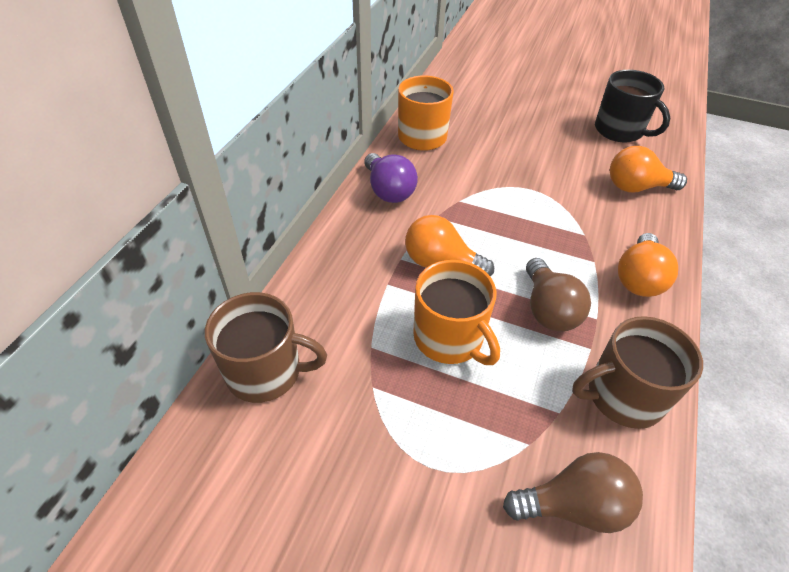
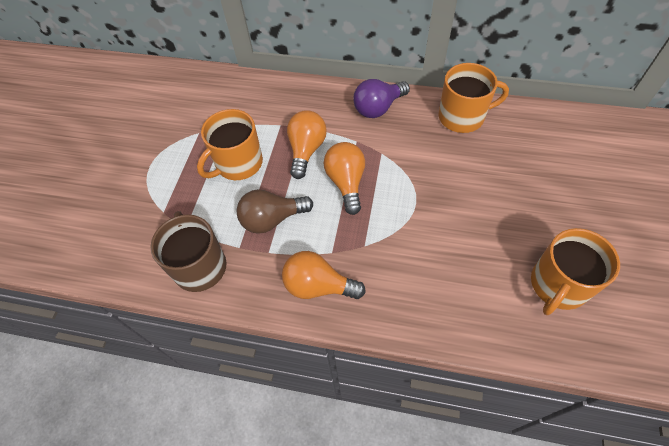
camera: 85 degrees right, 10 degrees up
(266, 372) = (205, 86): brown mug -> none
(574, 505) = (125, 235): brown light bulb -> none
(620, 131) = (558, 285): black mug -> orange mug
(636, 187) = (452, 295): orange light bulb -> orange light bulb (346, 183)

